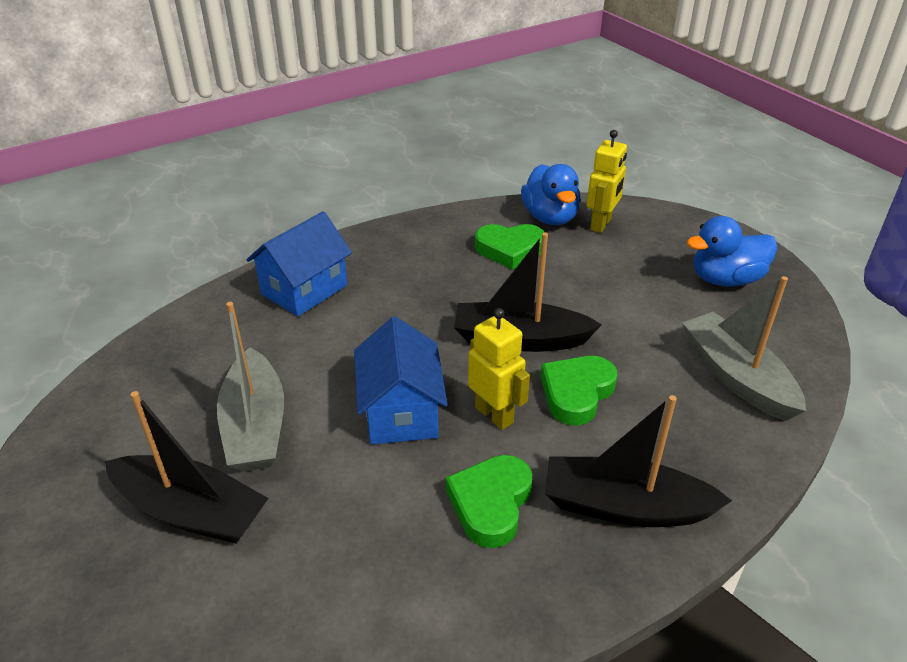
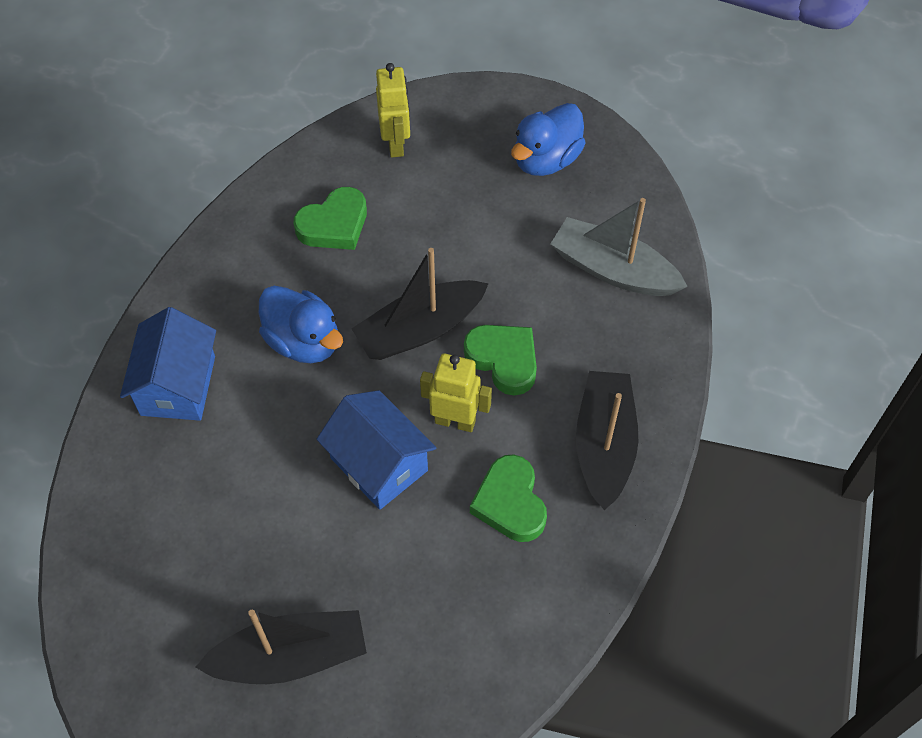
camera: 35 degrees left, 20 degrees up
(255, 426) = (269, 552): grey boat -> none
(550, 217) = (341, 159): blue duck -> blue duck (303, 341)
(576, 393) = (503, 360): green heart -> green heart turned 135 degrees clockwise
(624, 507) = (604, 445): black boat -> black boat turned 120 degrees clockwise

